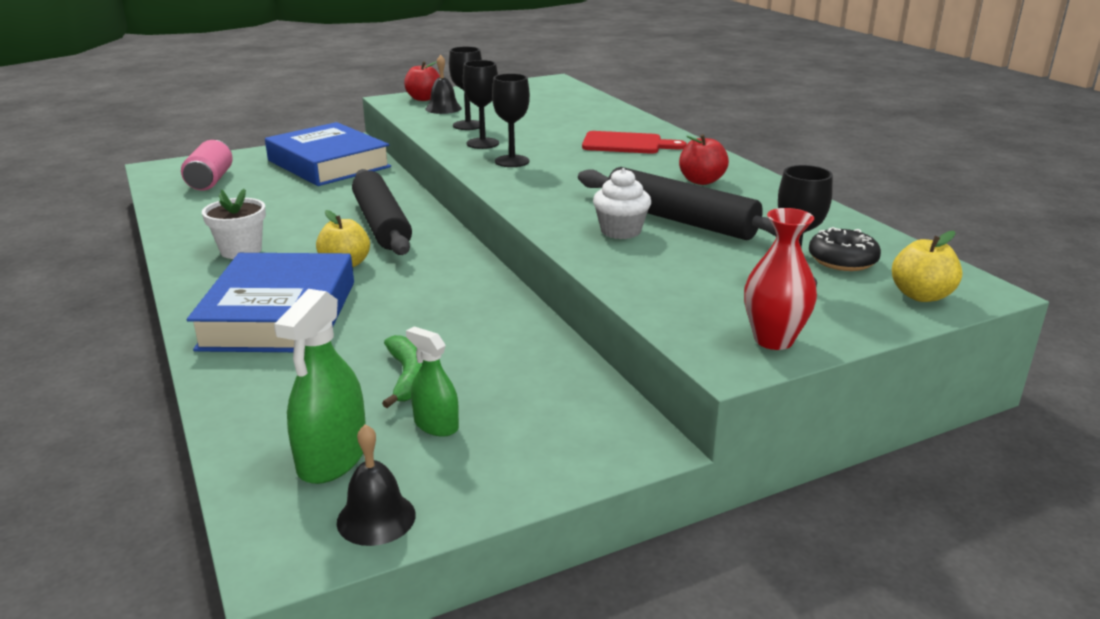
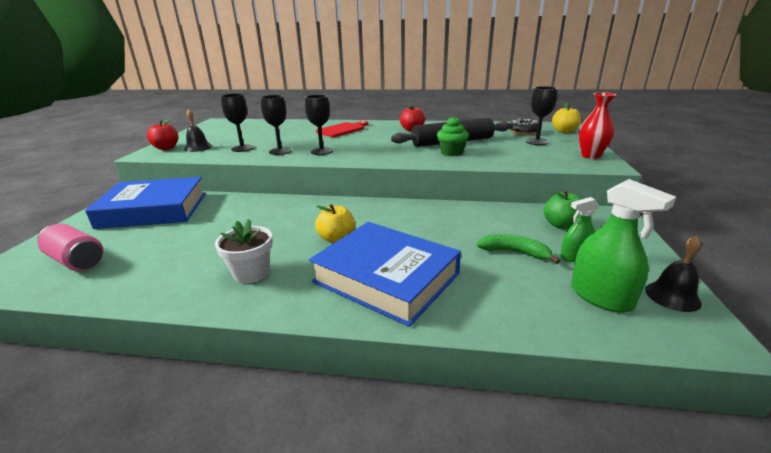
camera: 55 degrees left, 0 degrees up
(381, 224) = (292, 215): black rolling pin -> none
(539, 399) = (561, 225): none -> green apple
(620, 231) = (451, 152): white cupcake -> green cupcake

